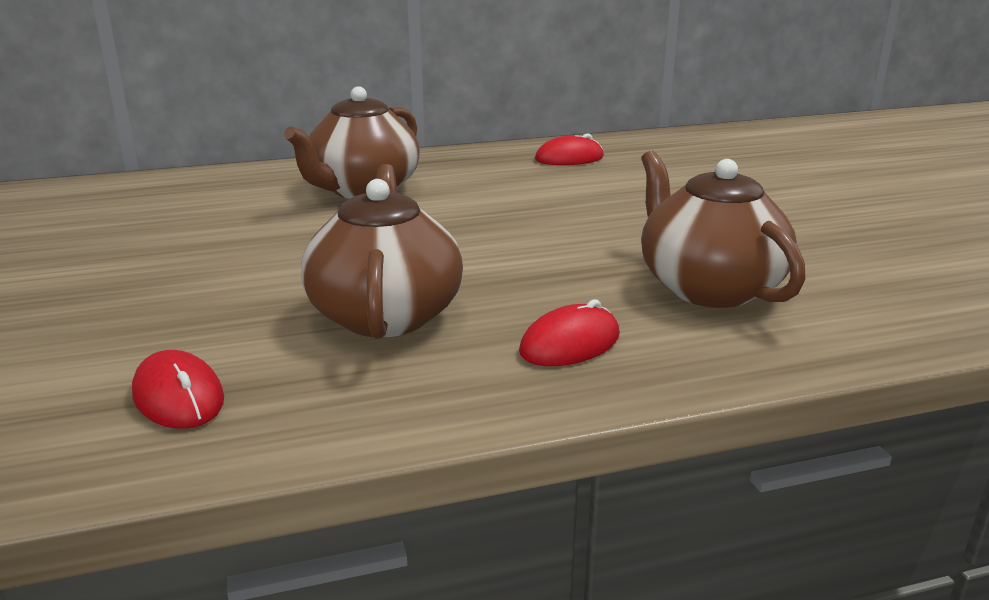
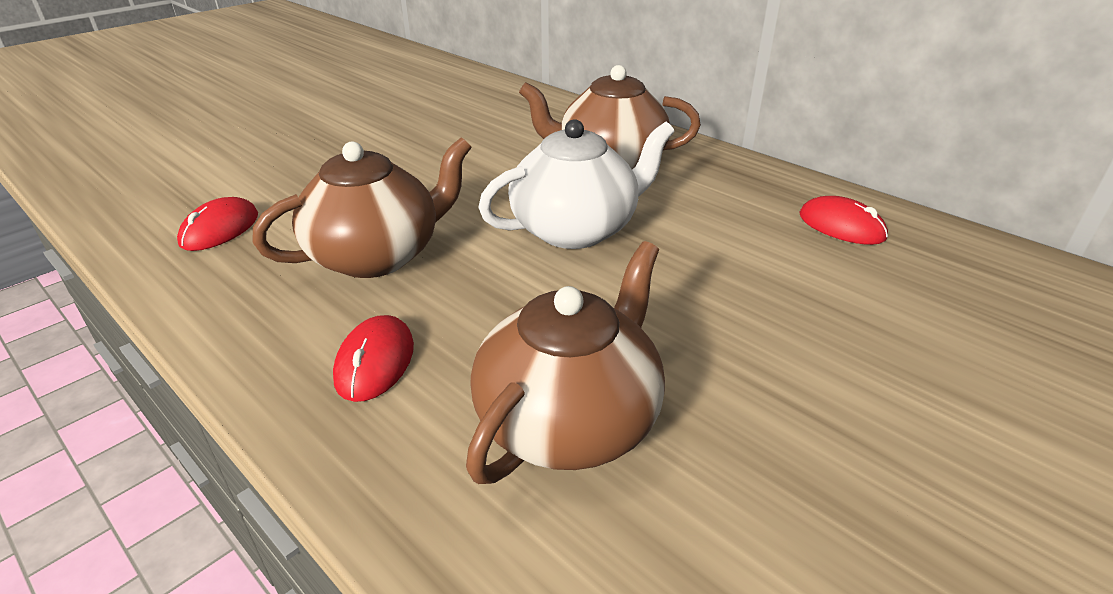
camera: 60 degrees right, 10 degrees up
(459, 228) = (576, 229): none -> white teapot
(570, 343) = (375, 362): red mouse -> red mouse turned 75 degrees clockwise

